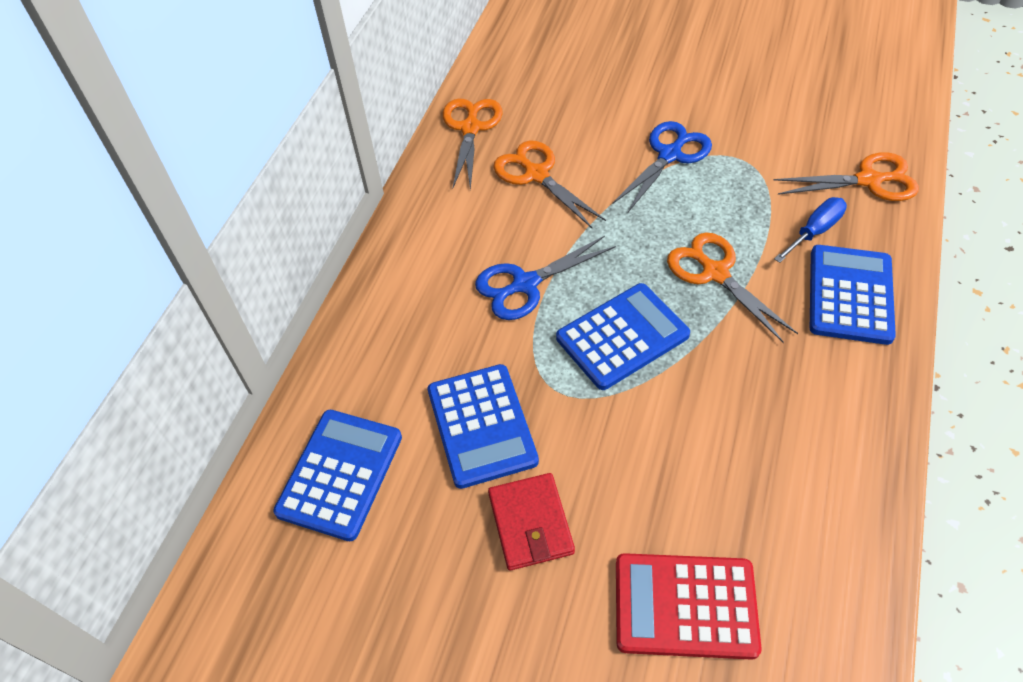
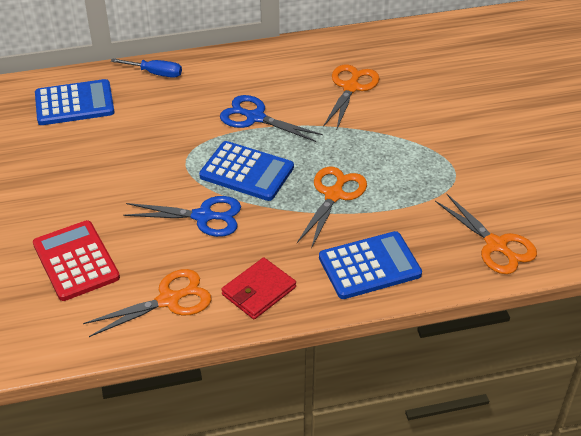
camera: 55 degrees right, 10 degrees down
(471, 128) = (366, 45): orange scissors -> orange scissors (169, 300)
(482, 425) = (140, 140): blue calculator -> none
(530, 523) = (89, 183): red wallet -> red wallet (258, 291)
(670, 155) = (426, 139): blue scissors -> blue scissors (203, 217)
(814, 231) = (416, 231): blue screwdriver -> blue screwdriver (155, 73)

